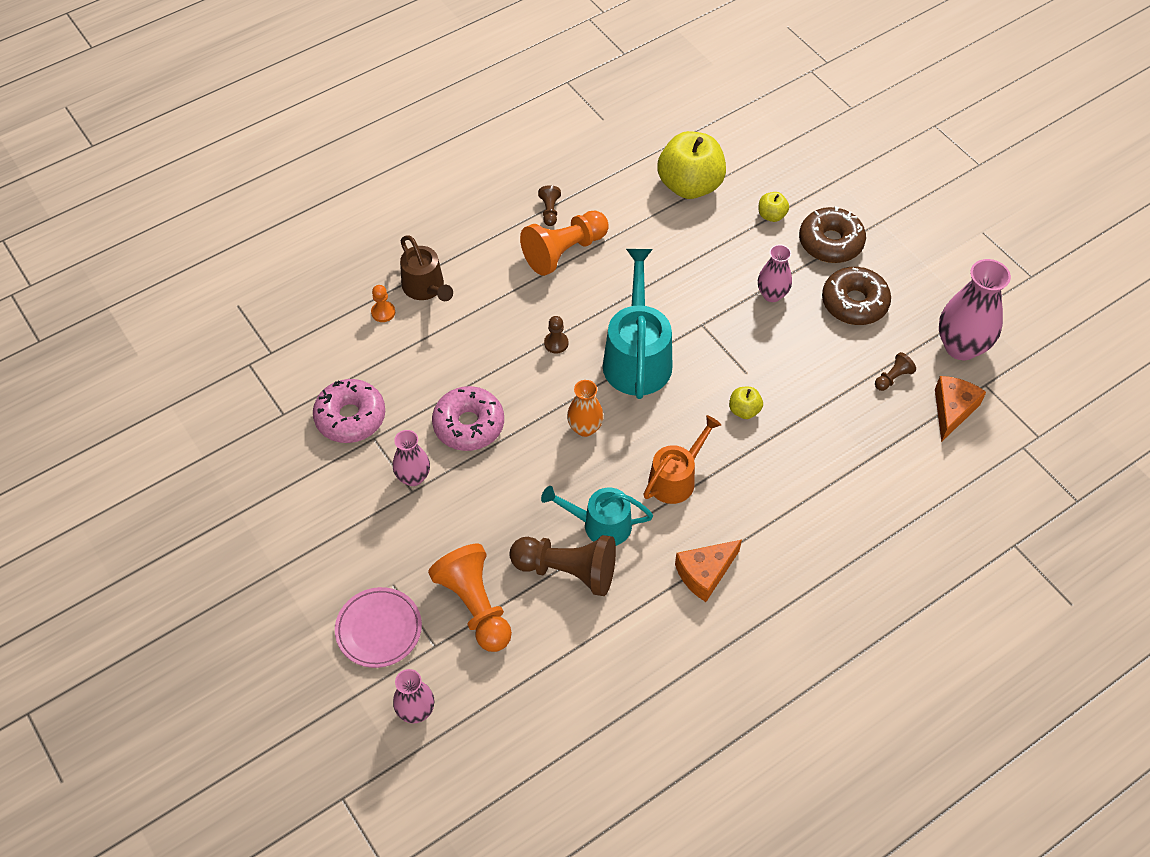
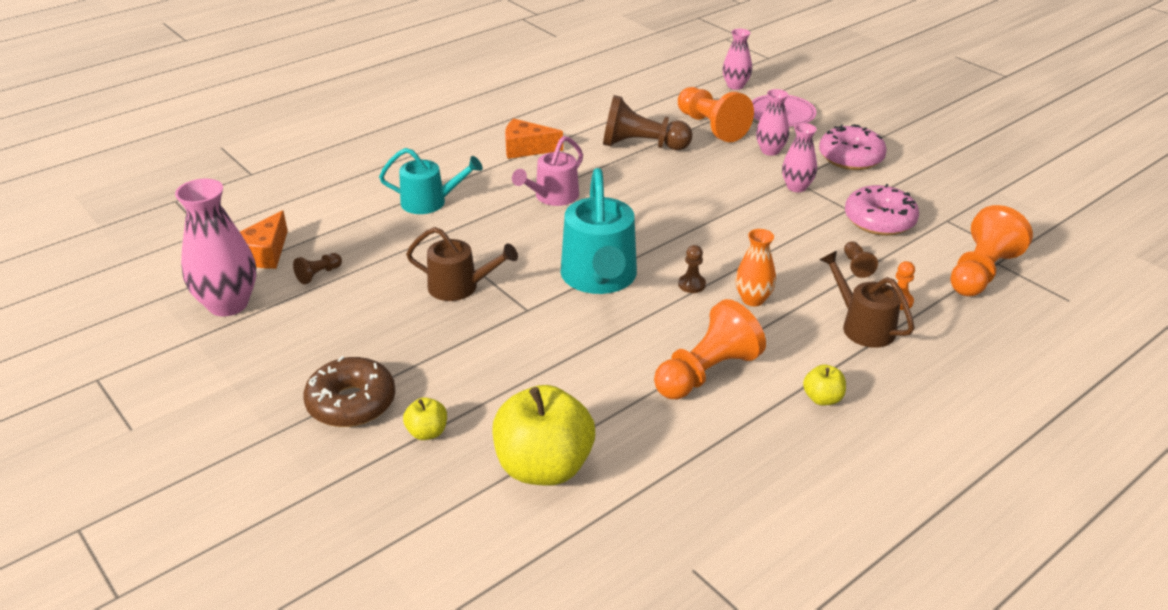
camera: 175 degrees right, 20 degrees down
(293, 341) = (981, 272): none -> orange pawn
(469, 425) = (760, 221): pink donut -> pink donut (850, 157)
(549, 211) = (740, 420): brown pawn -> brown pawn (856, 266)
(585, 428) = (645, 224): orange vase -> orange vase (753, 299)
(600, 524) = (619, 169): turquoise watering can -> turquoise watering can (430, 202)
(676, 478) = (552, 197): orange watering can -> pink watering can
(705, 573) = (526, 148): orange cheese -> orange cheese turned 135 degrees counterclockwise
(744, 410) = (484, 243): yellow apple -> yellow apple (822, 398)
(762, 354) = (460, 287): none -> brown watering can
(772, 294) = (440, 341): pink vase -> pink vase (770, 151)
(854, 303) = (340, 338): brown donut -> none

